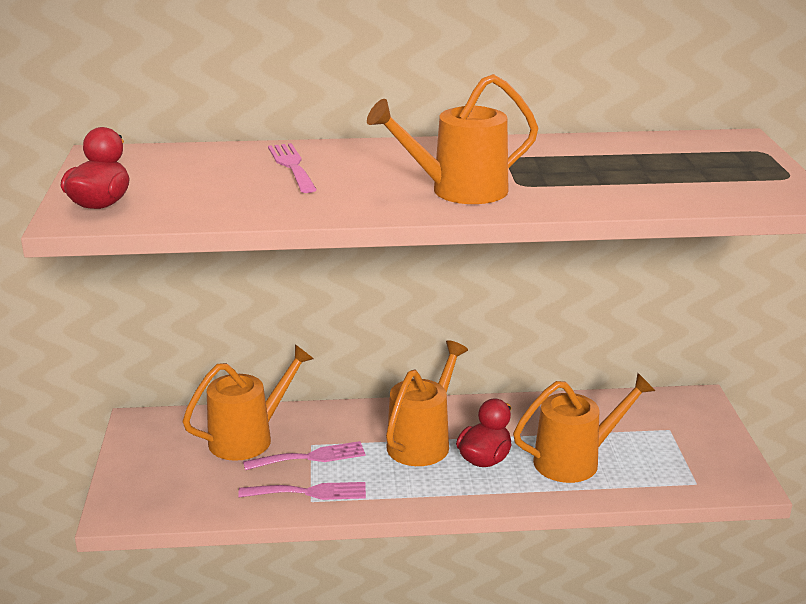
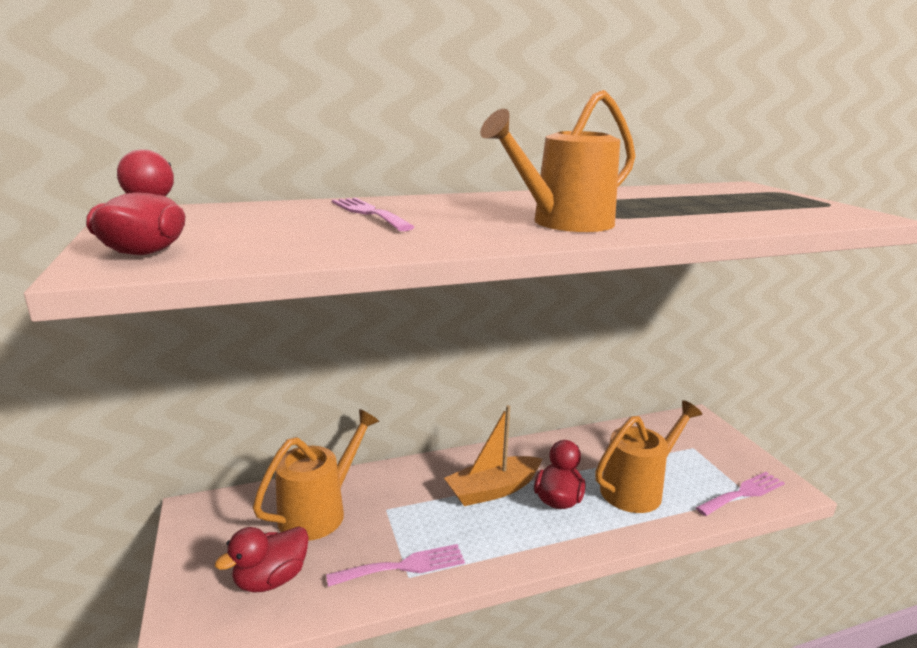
camera: 15 degrees left, 5 degrees down
(193, 485) = (271, 579): none -> red duck
(310, 457) = (390, 524): pink fork -> pink fork (743, 493)
(423, 441) = (493, 490): orange watering can -> orange boat

